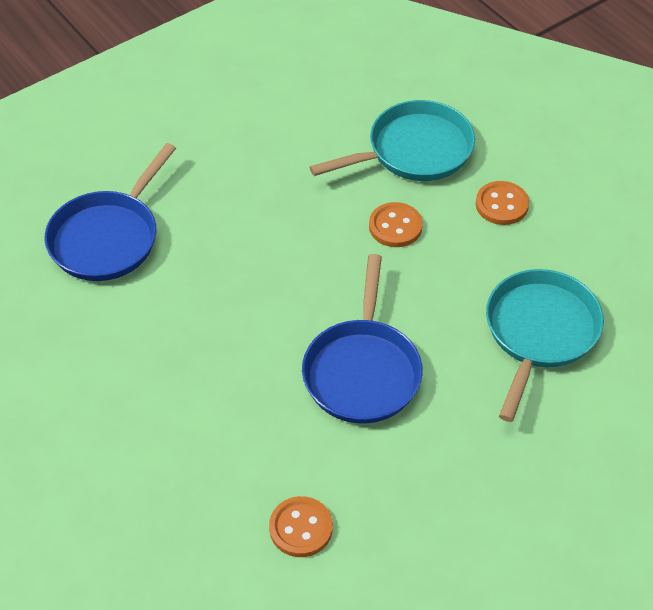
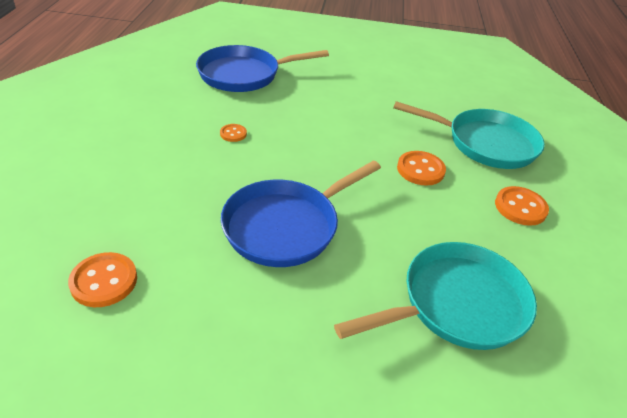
camera: 40 degrees right, 10 degrees down
(201, 319) = (233, 134): none -> orange button

